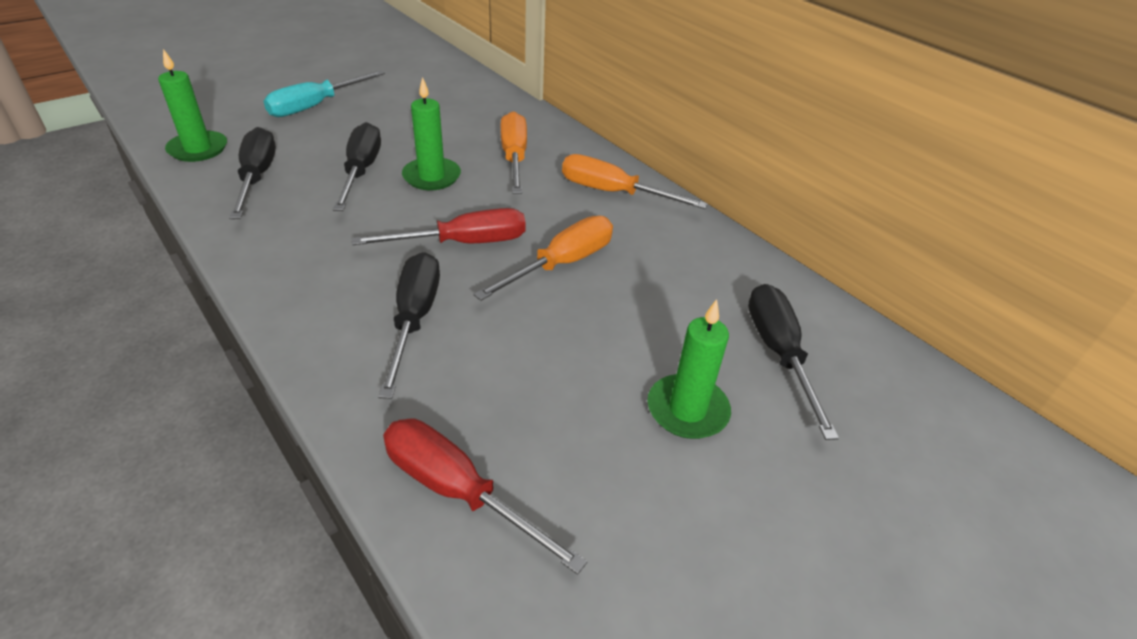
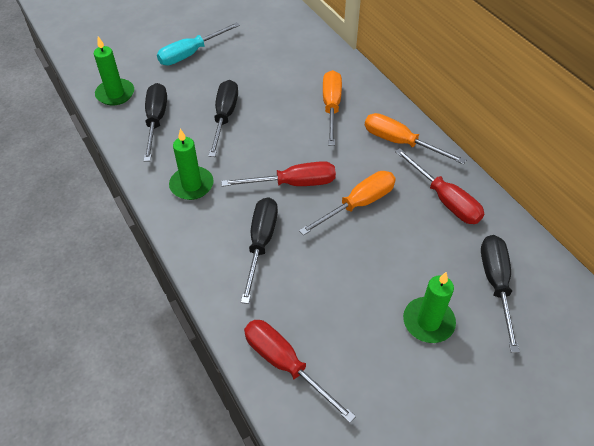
camera: 10 degrees right, 10 degrees up
(432, 177) = (273, 124): green candle -> green candle (191, 185)
(685, 254) = (445, 200): none -> red screwdriver

